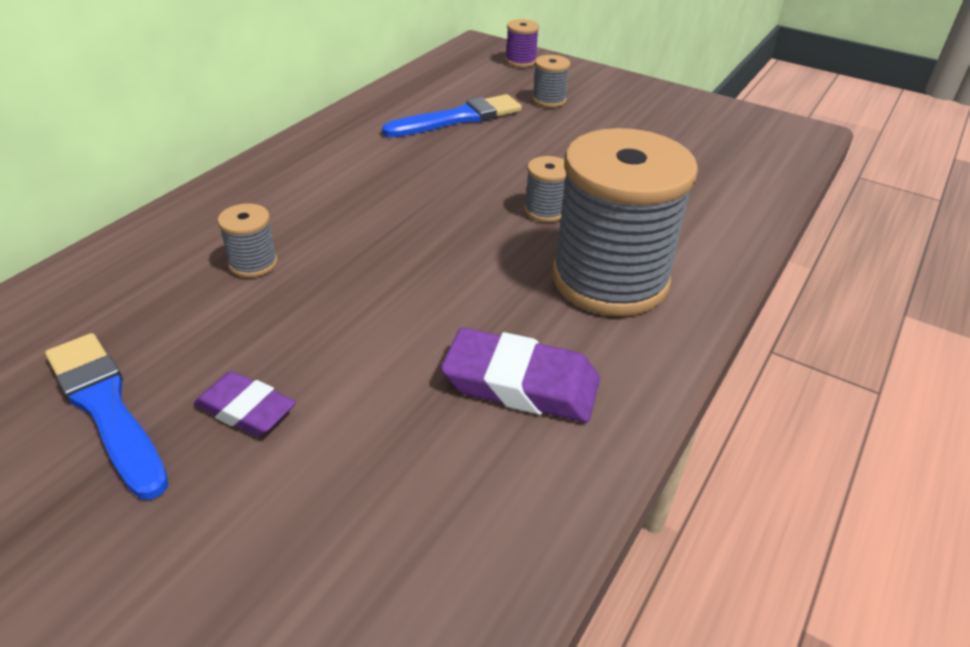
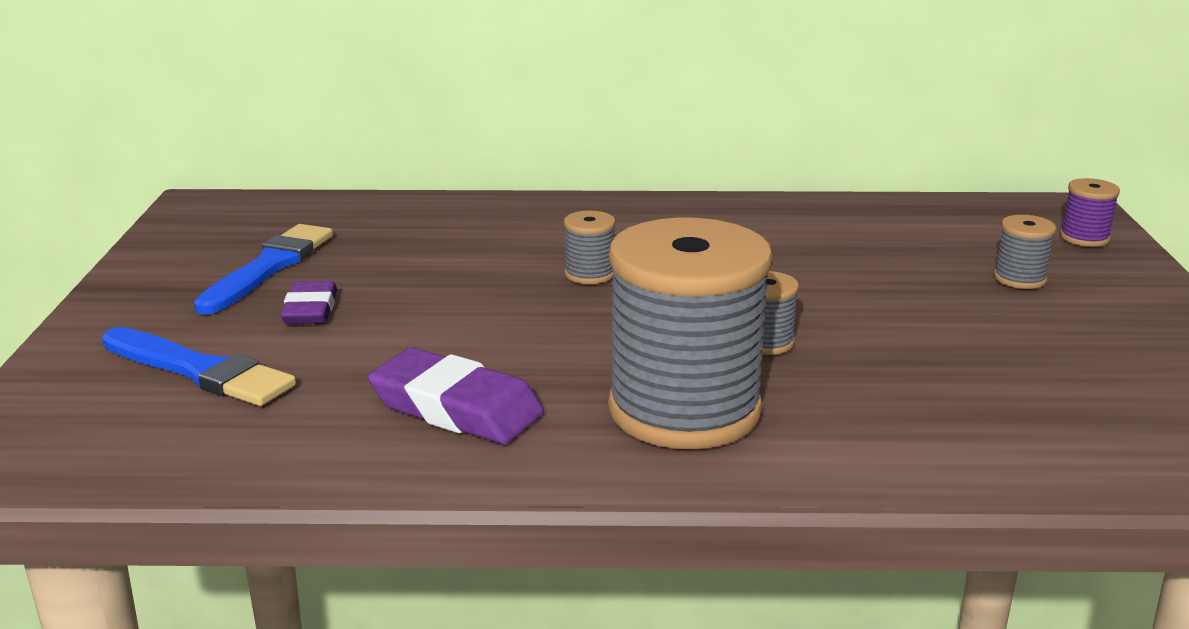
camera: 60 degrees right, 15 degrees down
(253, 263) = (487, 250): grey spool -> grey spool (589, 274)
(458, 118) = (876, 248): blue brush -> blue brush (200, 371)
(521, 383) = (456, 408): purple eraser -> purple eraser turned 45 degrees counterclockwise

